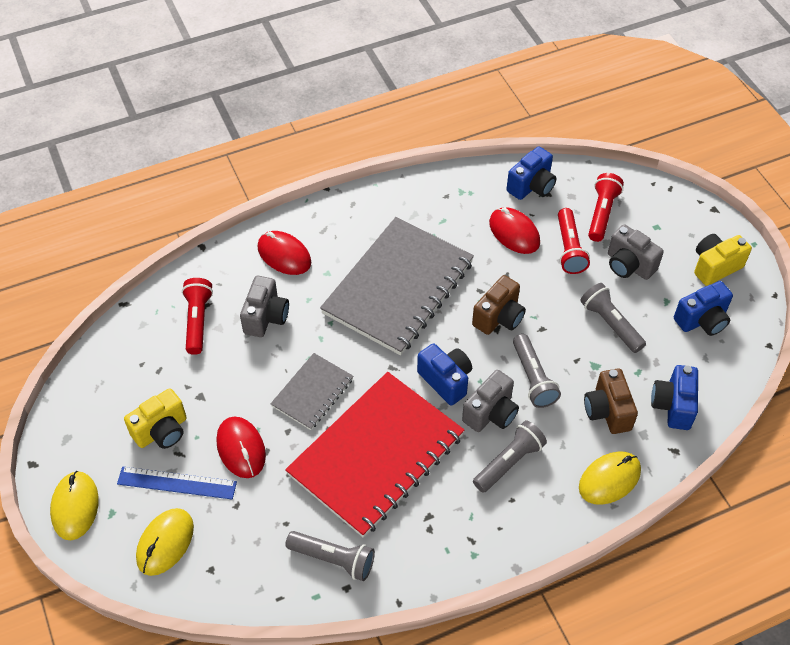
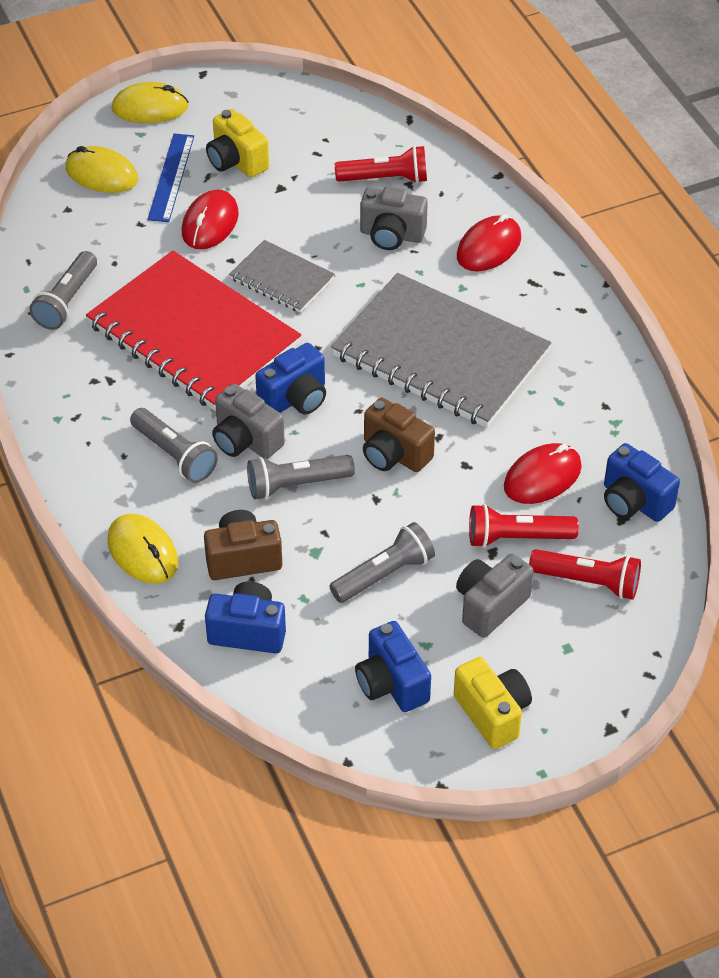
camera: 90 degrees right, 5 degrees down
(241, 448) = (210, 223): red mouse -> red mouse turned 45 degrees counterclockwise

